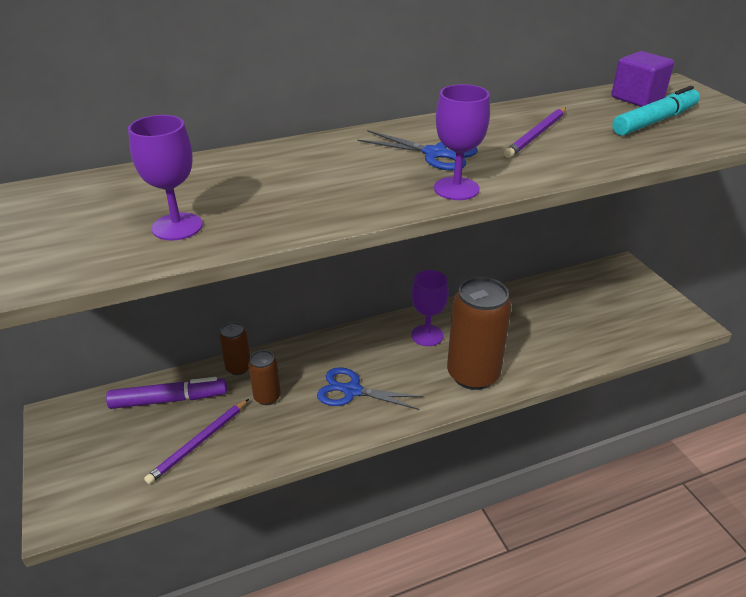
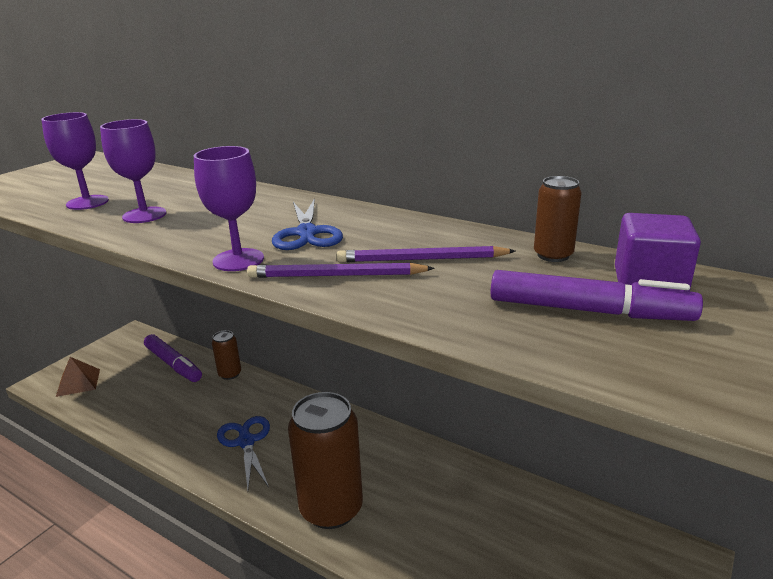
camera: 55 degrees right, 10 degrees down
(103, 484) = (78, 382): none -> brown pyramid
(199, 442) = (137, 398): purple pencil -> purple pencil (336, 276)
(267, 397) = (206, 403): brown can -> brown can (553, 255)
(427, 335) = (362, 450): purple goblet -> purple goblet (144, 215)
(655, 121) = (588, 311): turquoise marker -> purple marker

